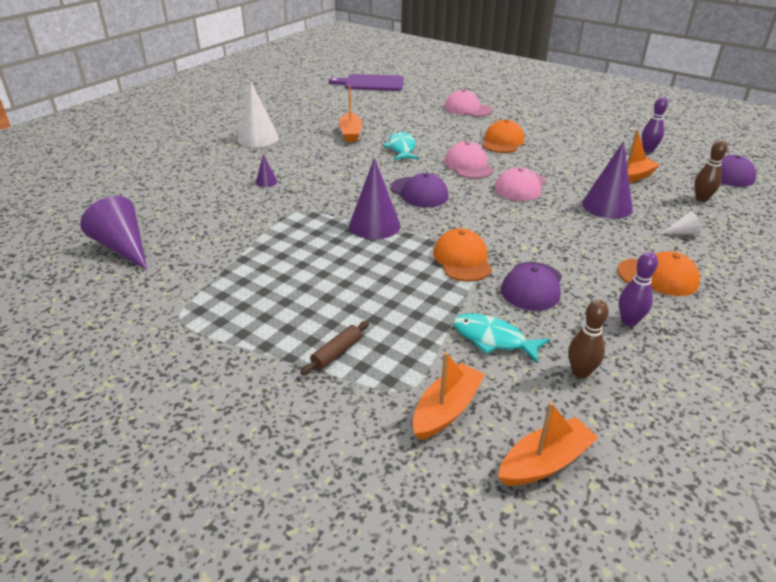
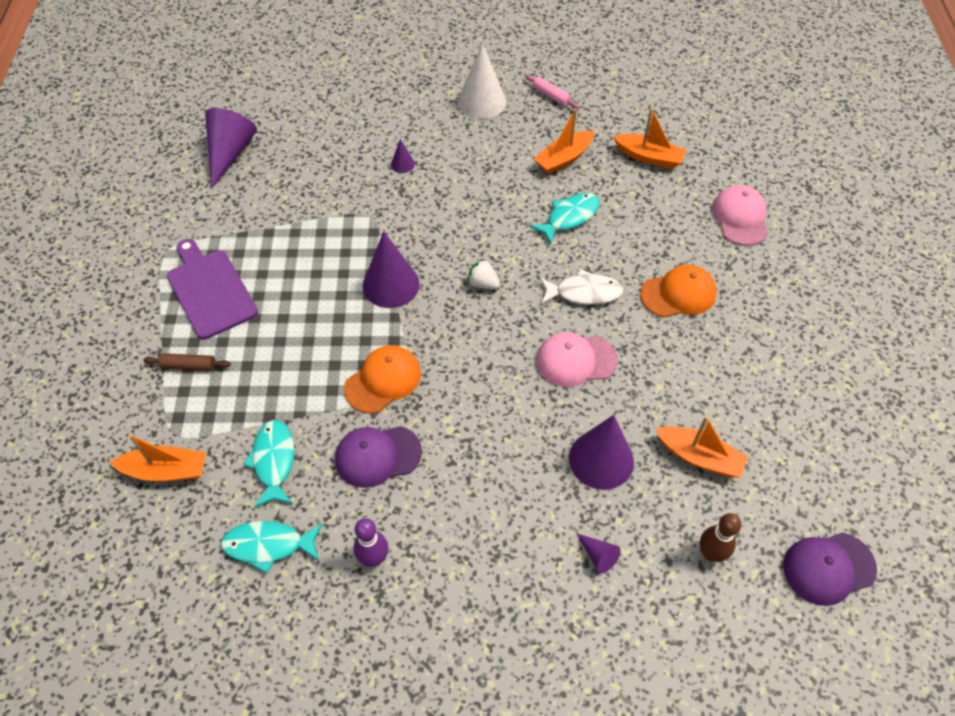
camera: 55 degrees right, 20 degrees up
(293, 118) = (551, 96): none -> pink rolling pin
(371, 83) = (717, 97): purple cutting board -> purple cutting board (210, 290)
(419, 192) = (483, 283): purple cap -> white strawberry
(468, 165) = (584, 292): pink cap -> white fish
(544, 462) = (144, 561): orange boat -> orange boat (649, 157)
(580, 372) = (268, 545): brown bowling pin -> turquoise fish
(648, 150) = (810, 451): purple bowling pin -> none
(658, 277) = (477, 559): orange cap -> none
(682, 233) = (598, 556): white cone -> purple cone

